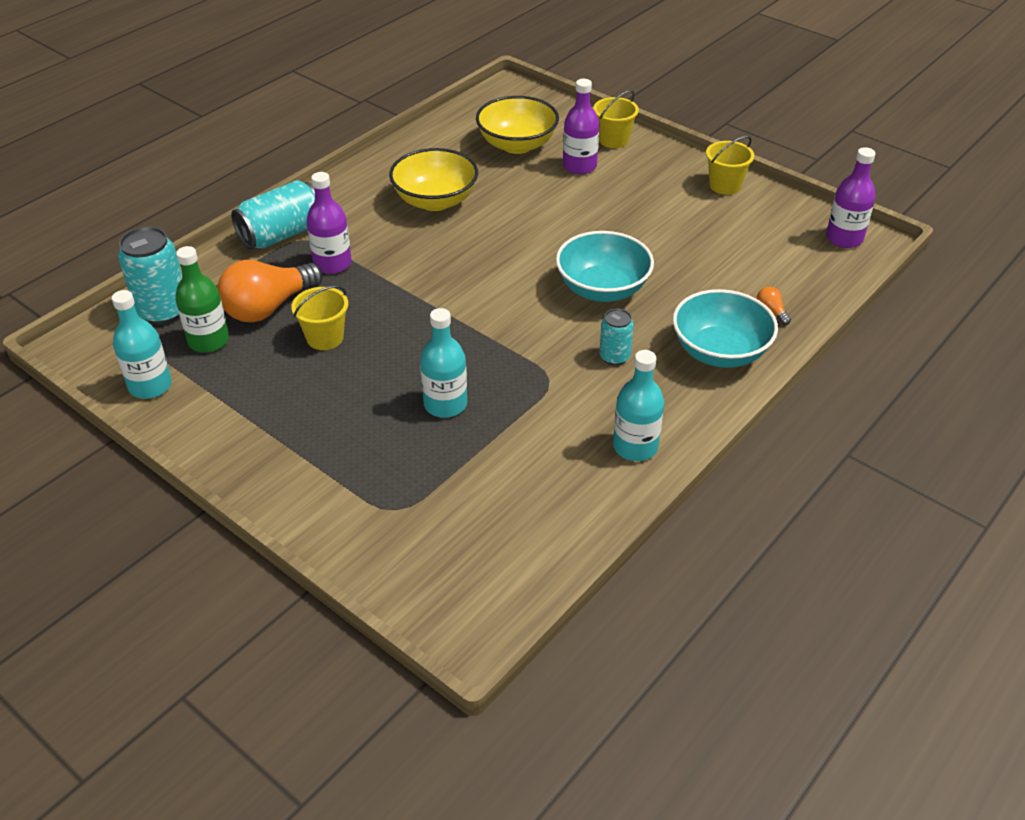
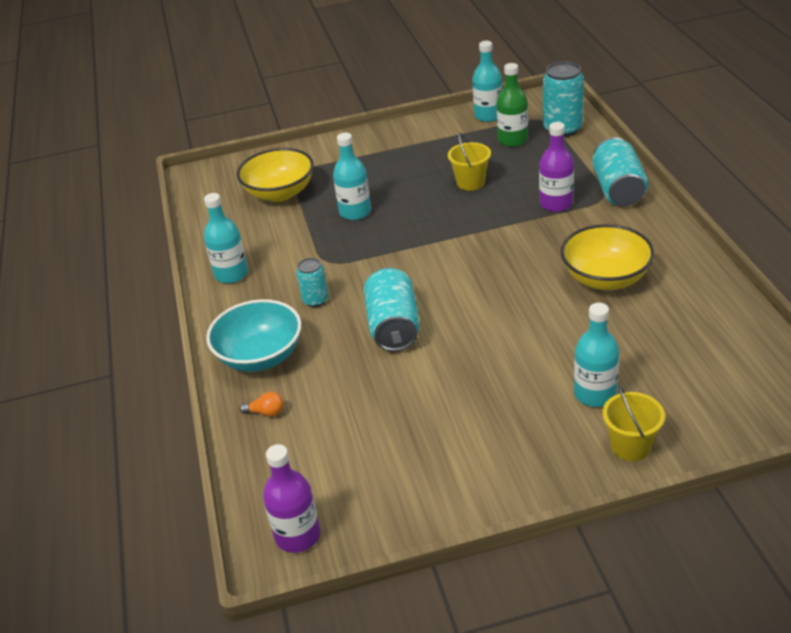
camera: 130 degrees right, 5 degrees down
(268, 307) = (527, 167): orange light bulb -> none
(517, 145) = (672, 365): yellow bowl -> yellow bowl (280, 193)
(579, 166) = (595, 394): purple bottle -> turquoise bottle
(602, 289) = (393, 327): turquoise bowl -> turquoise can
(725, 185) = (468, 493): yellow bucket -> none

